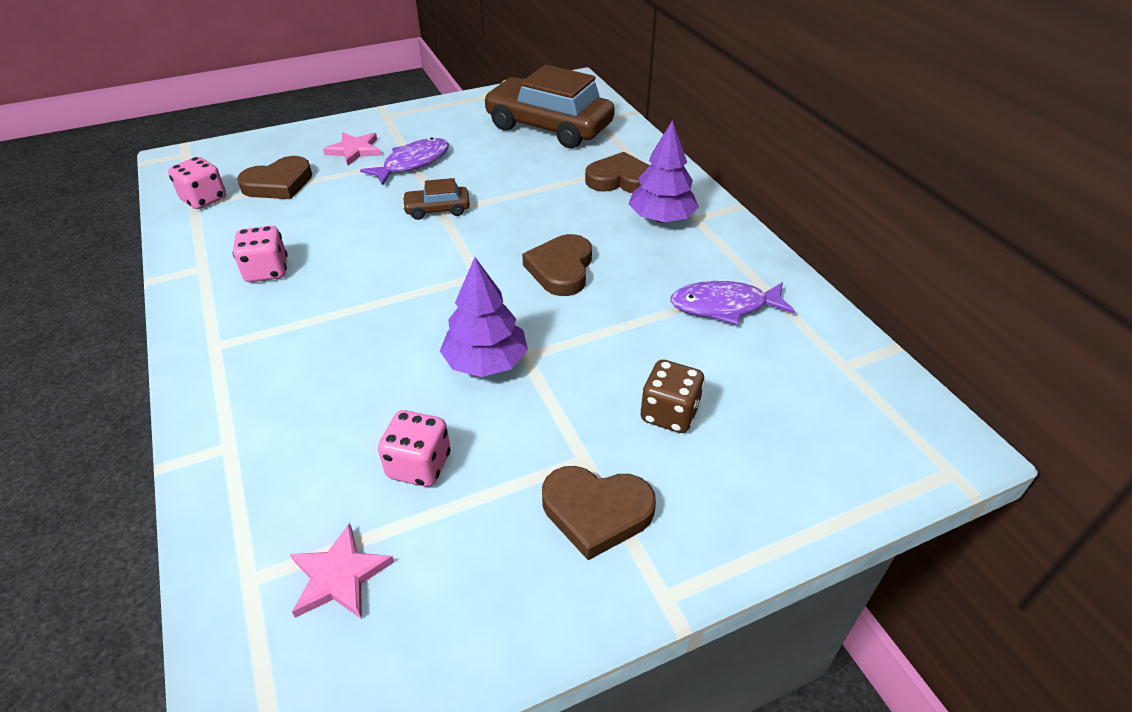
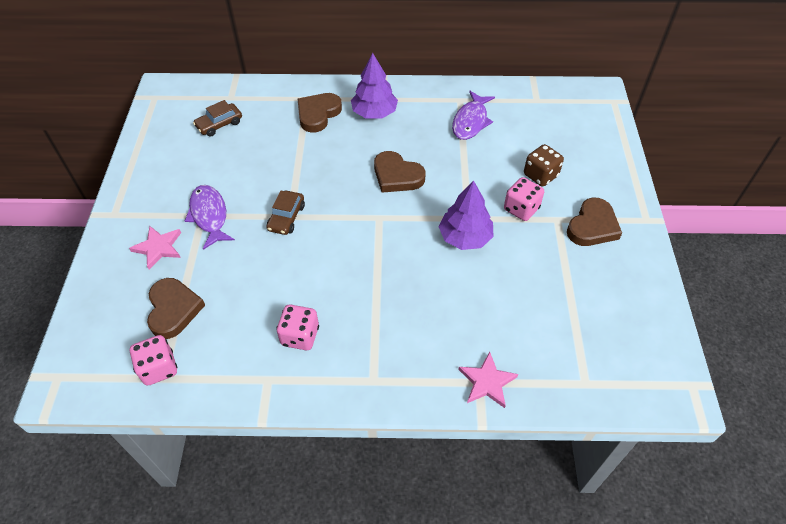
camera: 65 degrees left, 10 degrees up
(339, 576) = (596, 341): pink star -> pink star (487, 382)
(419, 465) = (534, 289): pink dice -> pink dice (521, 209)
(549, 127) = (219, 124): brown car -> brown car, size x0.45

